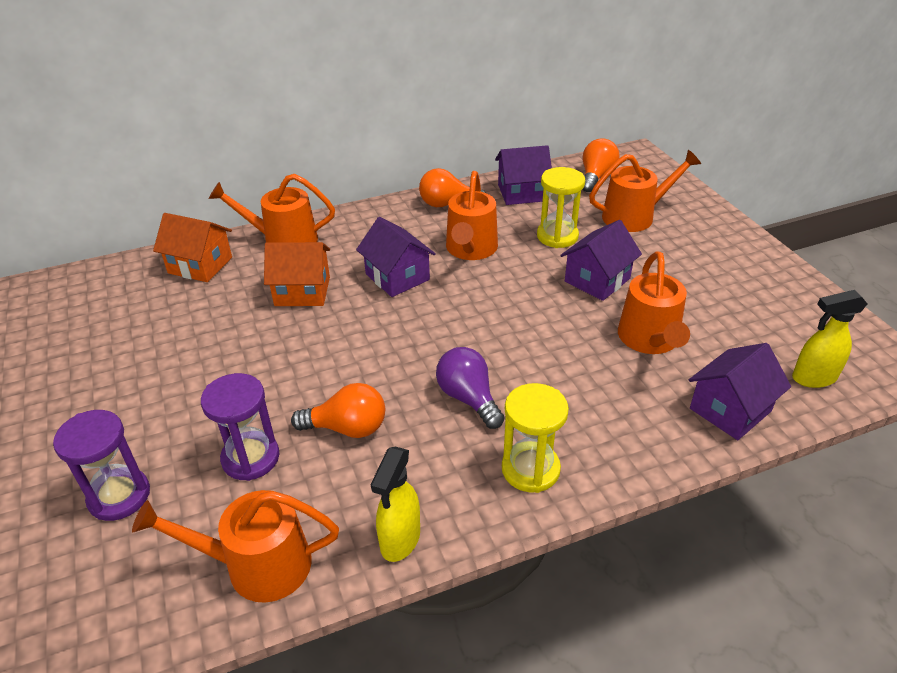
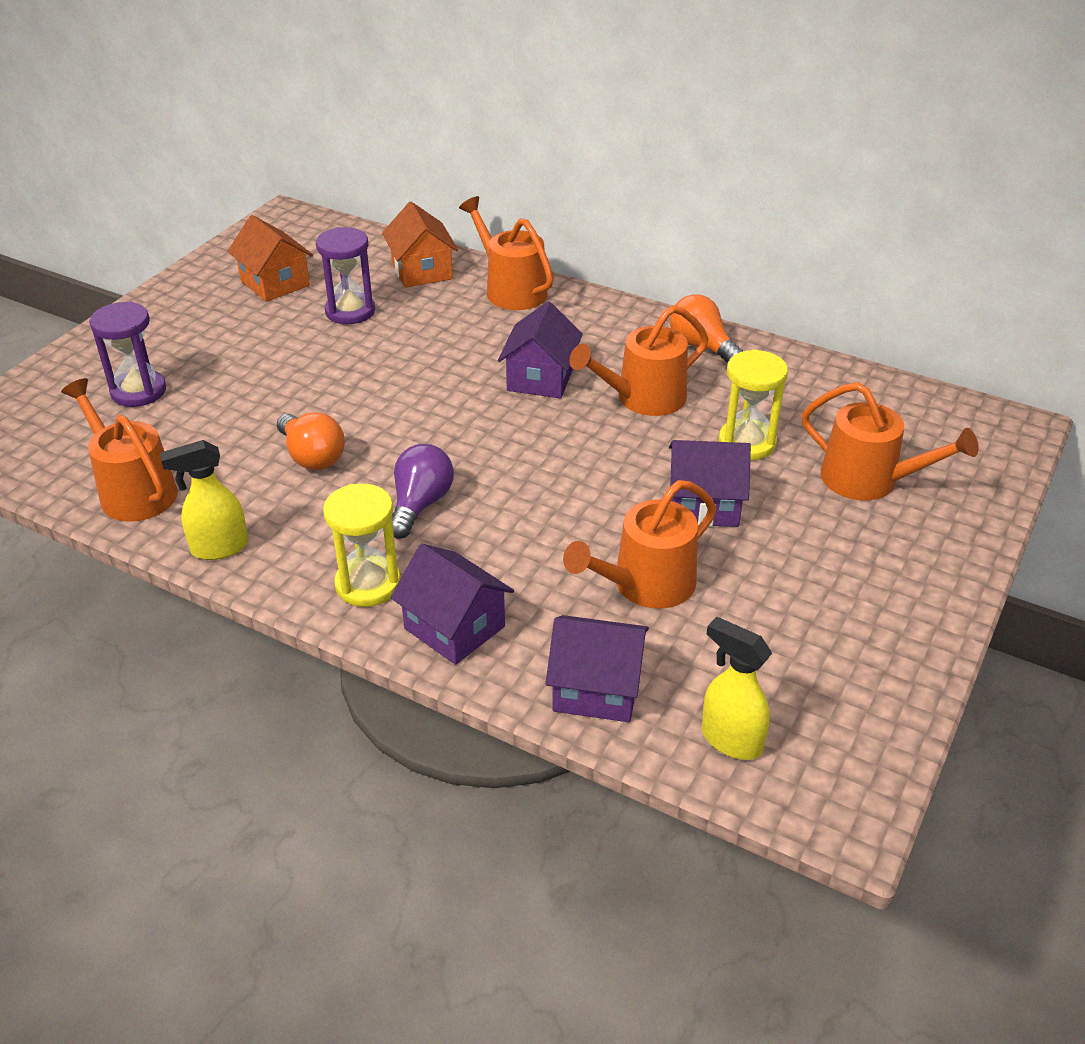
camera: 50 degrees right, 0 degrees up
(250, 458) = (231, 427): purple hourglass -> purple hourglass (350, 311)
(302, 291) = (453, 339): orange house -> orange house (275, 283)
(522, 193) = (795, 382): purple house -> purple house (454, 627)
(596, 177) = (911, 418): orange light bulb -> none

